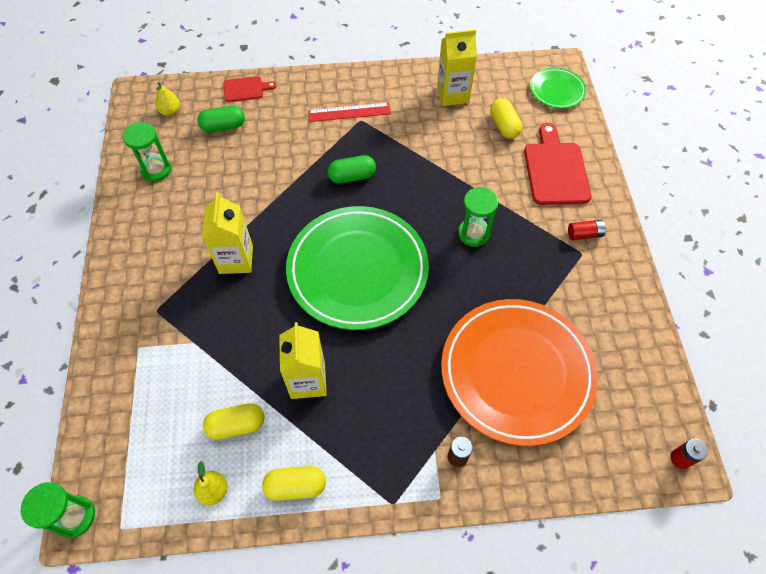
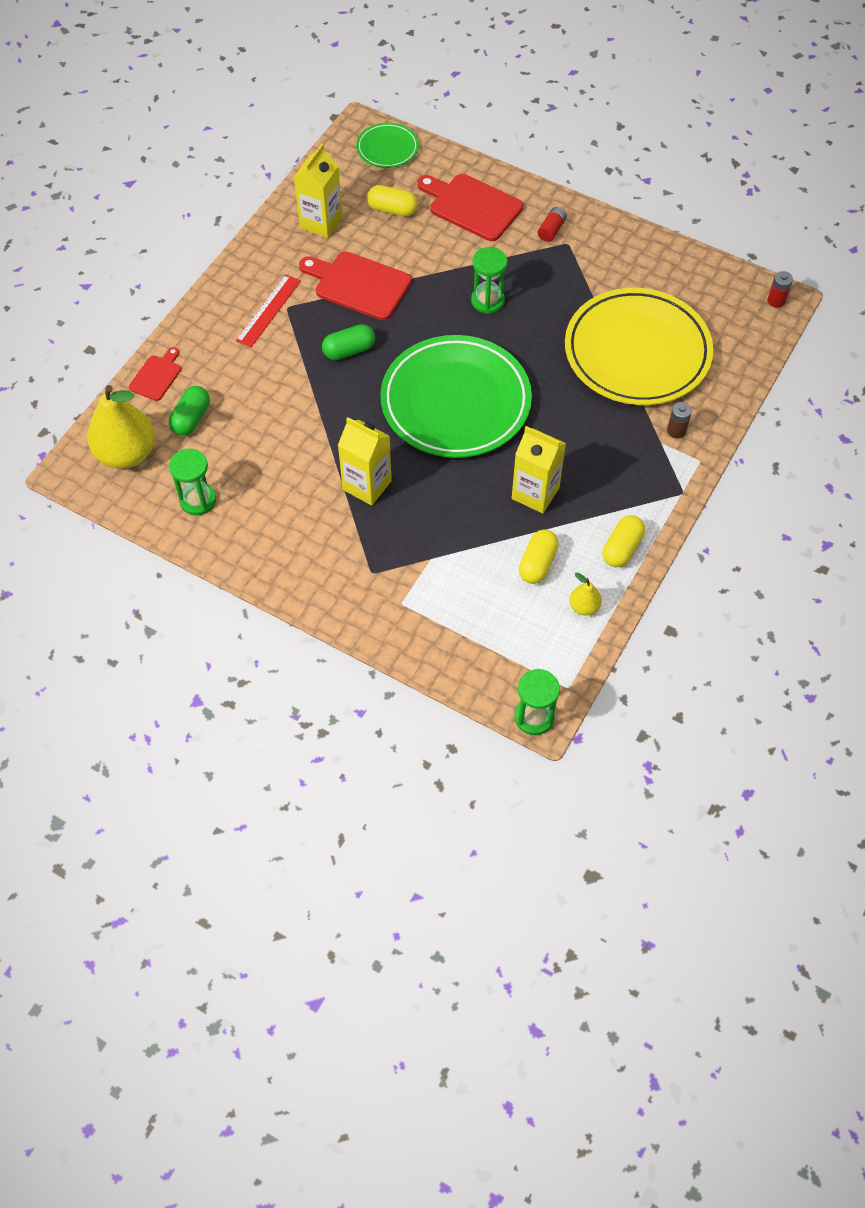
camera: 55 degrees left, 0 degrees up
(170, 111) = (126, 453): yellow pear -> yellow pear, size x2.19
(352, 176) = (349, 350): green capsule -> green capsule turned 45 degrees clockwise
(416, 147) = (358, 285): none -> red cutting board
(516, 372) = (637, 352): orange plate -> yellow plate

